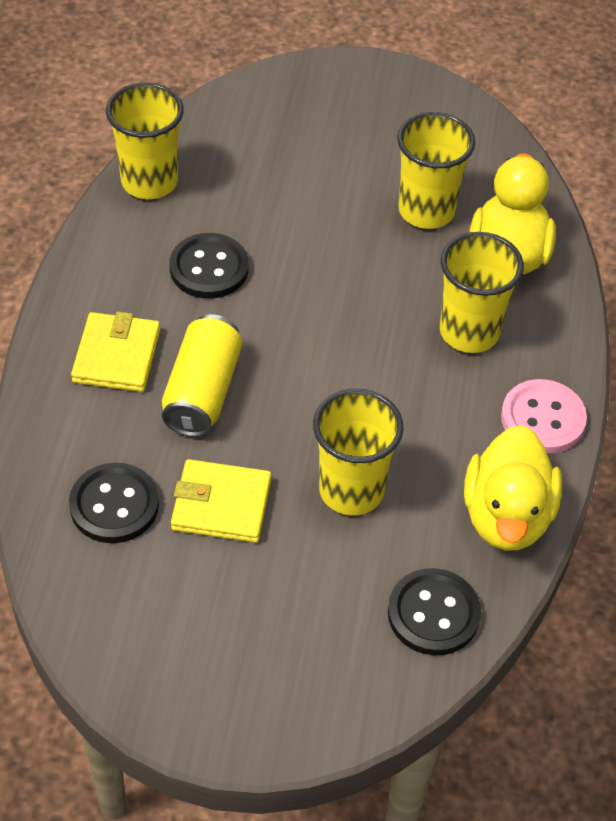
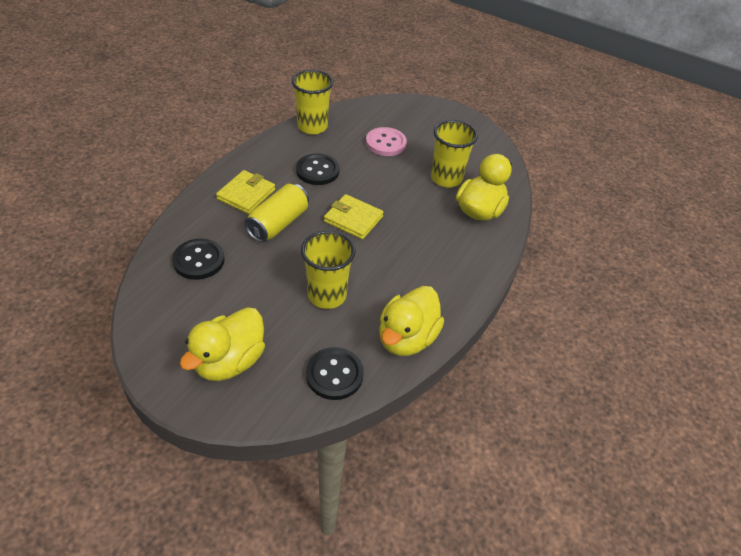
camera: 20 degrees right, 5 degrees down
(221, 504) = (253, 279): yellow wallet -> yellow wallet (353, 219)
(268, 653) = (229, 361): none -> yellow duck
(469, 332) = (437, 240): yellow cup -> none
(543, 419) = (455, 295): pink button -> pink button (386, 143)

